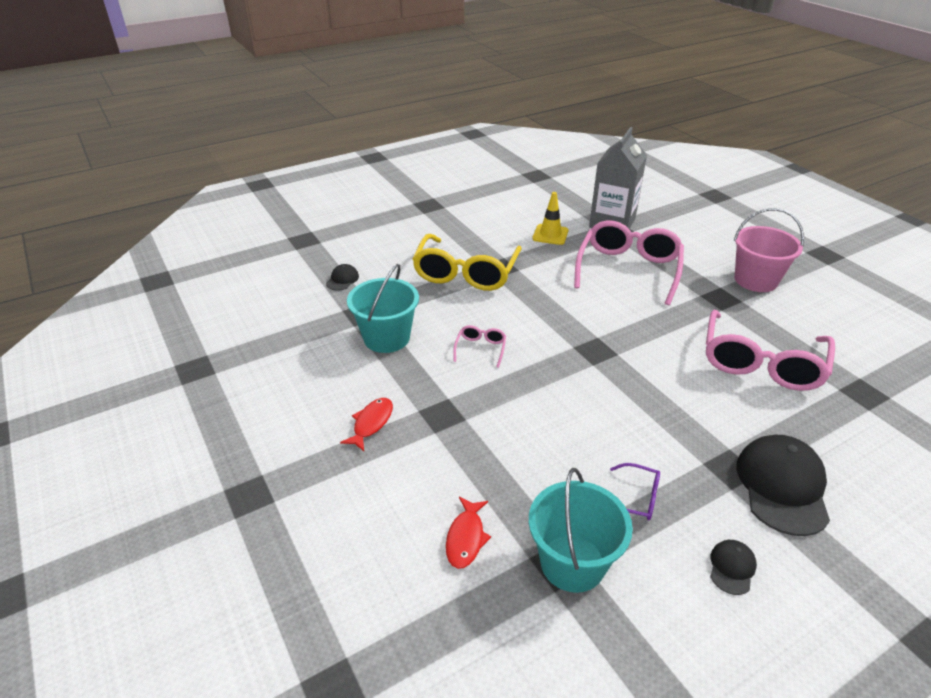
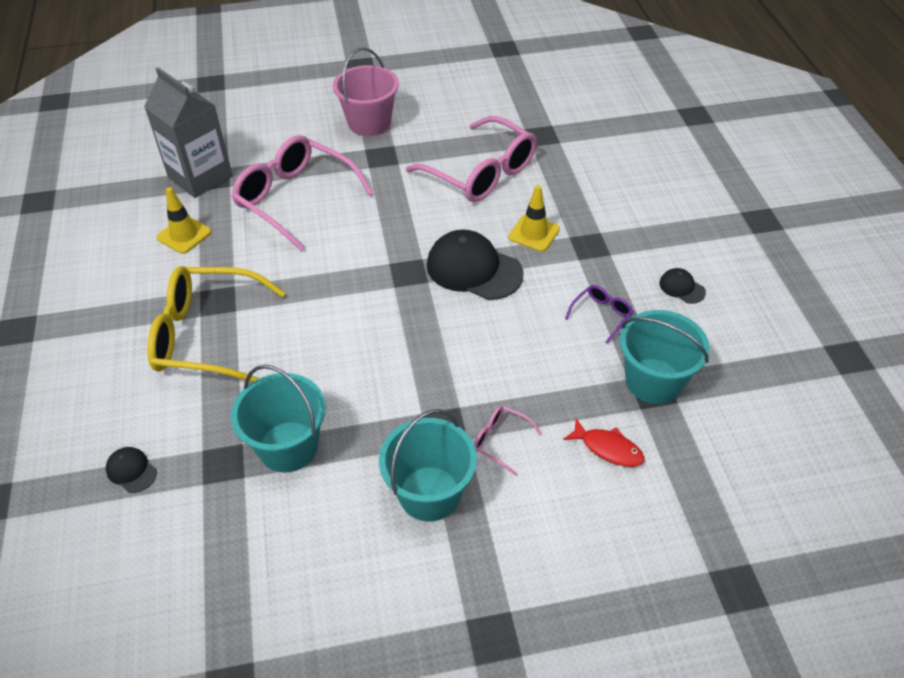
camera: 70 degrees left, 10 degrees up
(371, 423) = (429, 493): red fish -> turquoise bucket
(466, 273) = (207, 335): yellow glasses -> yellow glasses turned 150 degrees clockwise
(480, 349) = (357, 363): pink glasses -> pink glasses (501, 441)
(711, 420) = (534, 233): none -> yellow traffic cone
(782, 486) = (617, 226): black cap -> black cap (474, 269)

